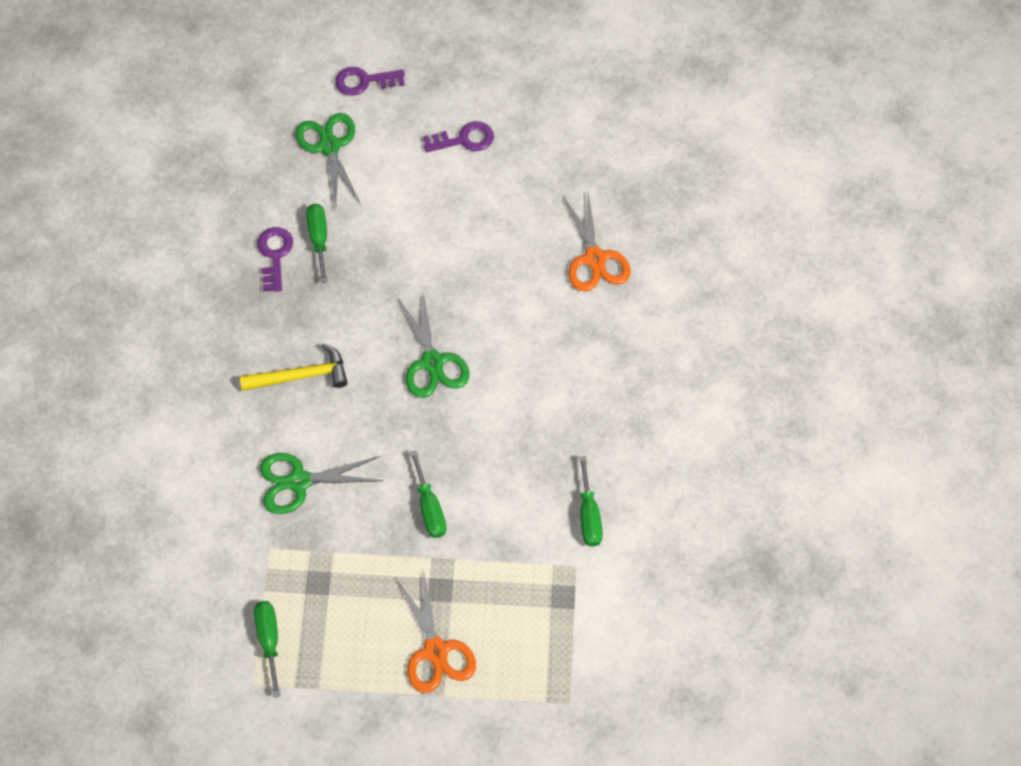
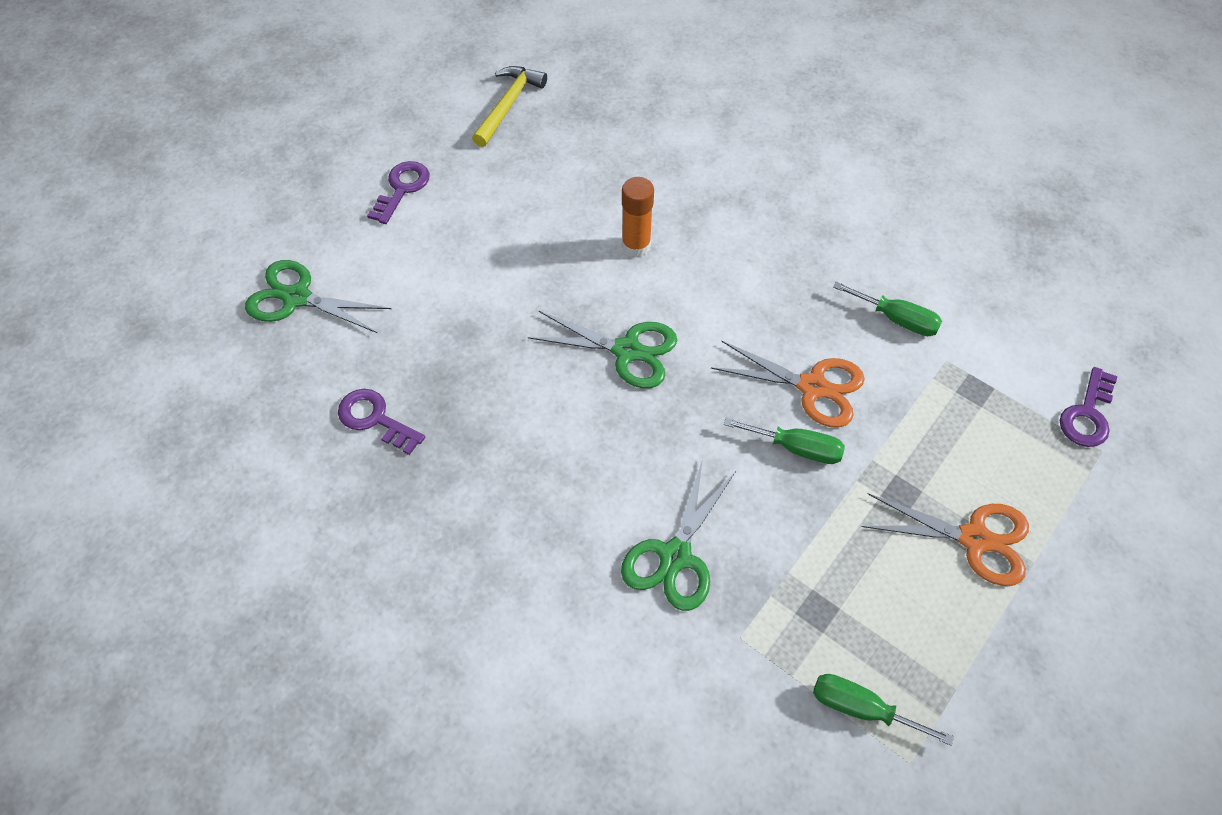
camera: 55 degrees left, 5 degrees down
(301, 376) = (545, 478): yellow hammer -> yellow hammer (508, 105)
(319, 239) = (395, 368): green screwdriver -> none
(364, 81) = (255, 228): purple key -> purple key (1087, 414)
(527, 313) = (636, 246): none -> orange glue stick
(594, 258) = (621, 166): orange scissors -> orange scissors (812, 387)

